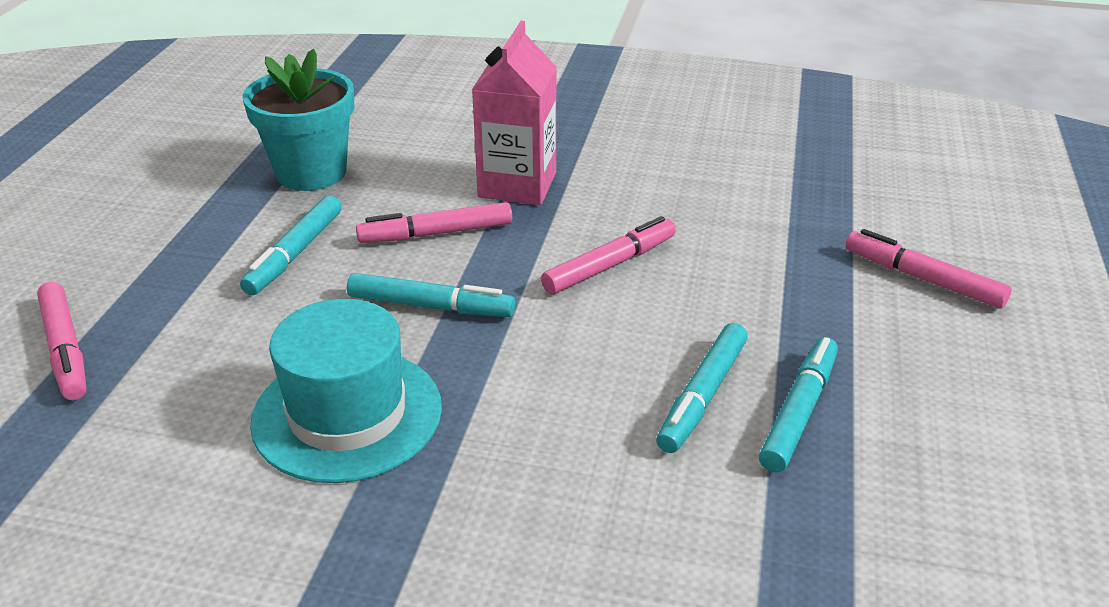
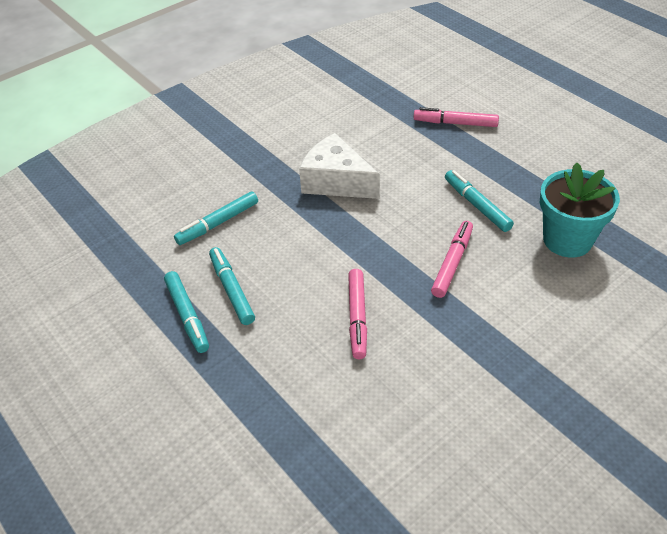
camera: 130 degrees right, 10 degrees up
(347, 414) = (336, 181): turquoise hat -> white cheese
(430, 306) = (386, 233): turquoise marker -> turquoise marker (218, 223)
(517, 185) = (480, 324): pink carton -> none
(923, 279) = (205, 457): pink marker -> none

